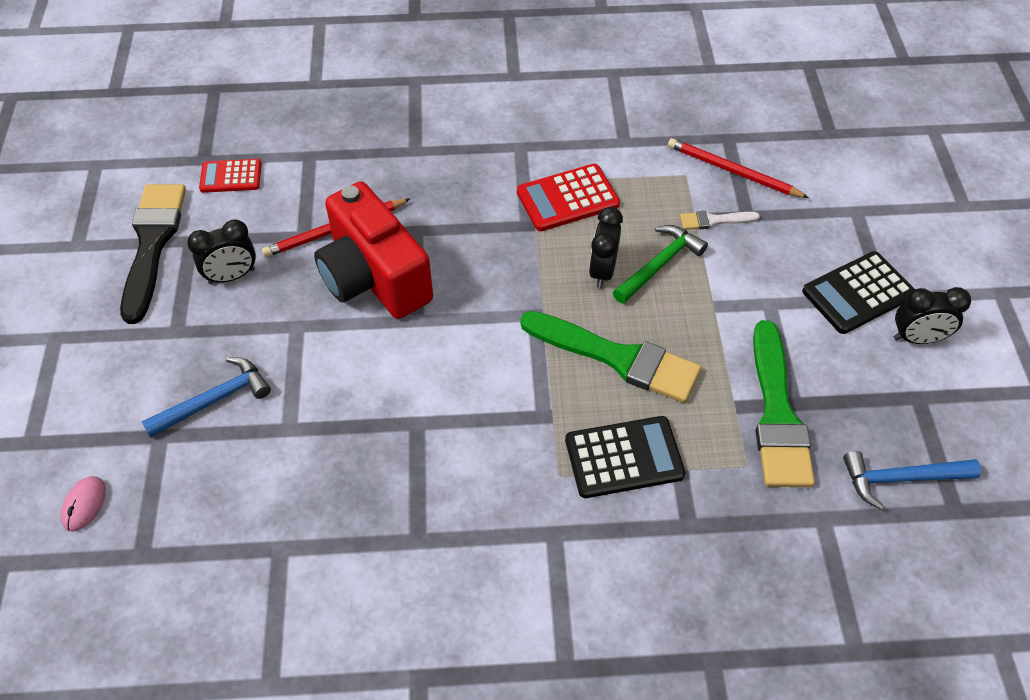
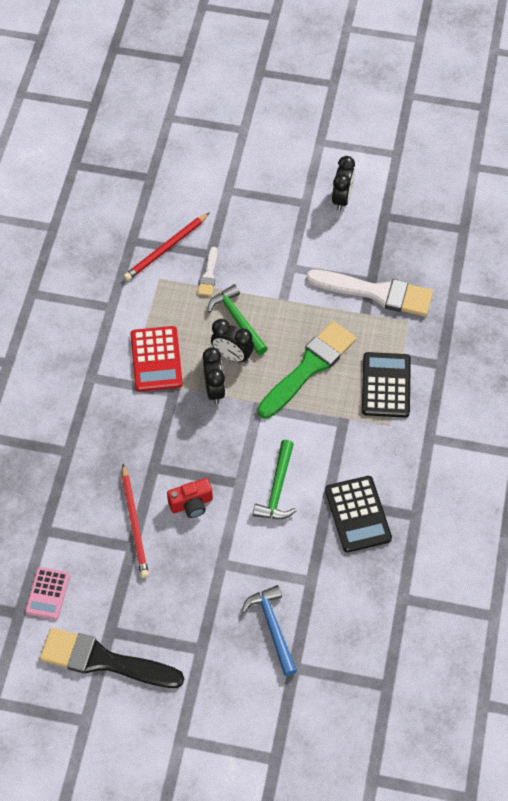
camera: 75 degrees left, 5 degrees up
(84, 504) = (338, 722): pink mouse -> none
(231, 176) = (47, 593): red calculator -> pink calculator
(232, 276) = (158, 604): black clock -> black clock (214, 390)
(374, 278) = (191, 504): red camera -> red camera, size x0.45
(419, 362) = (277, 488): none -> green hammer
(777, 414) = (376, 293): green brush -> white brush
(858, 293) = (297, 216): black calculator -> black calculator (357, 514)
(901, 479) = (437, 247): blue hammer -> none

